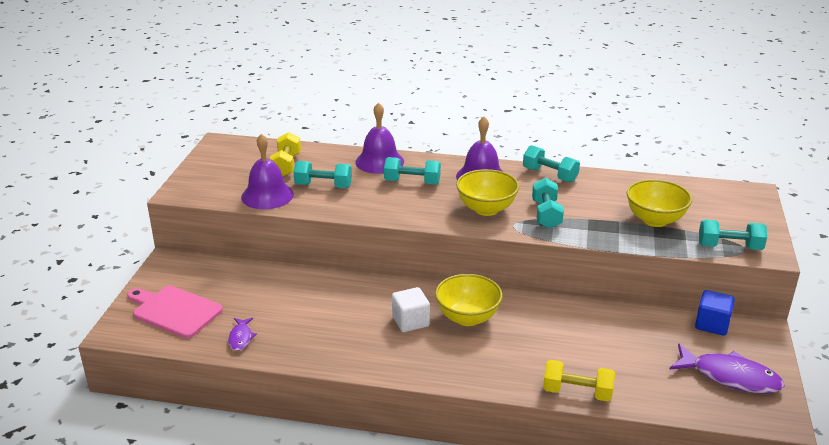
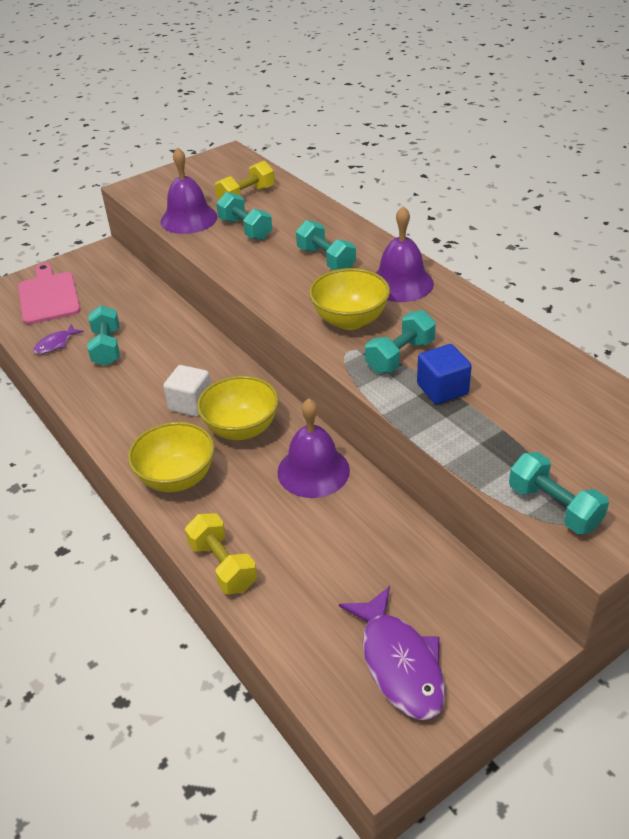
camera: 45 degrees right, 10 degrees up
(379, 161) = (330, 226): purple bell -> purple bell (313, 471)
(550, 175) = (477, 314): turquoise dumbbell -> turquoise dumbbell (107, 347)
(655, 220) = (513, 425): yellow bowl -> yellow bowl (177, 478)
(712, 324) = (474, 592): blue cube -> blue cube (442, 389)

